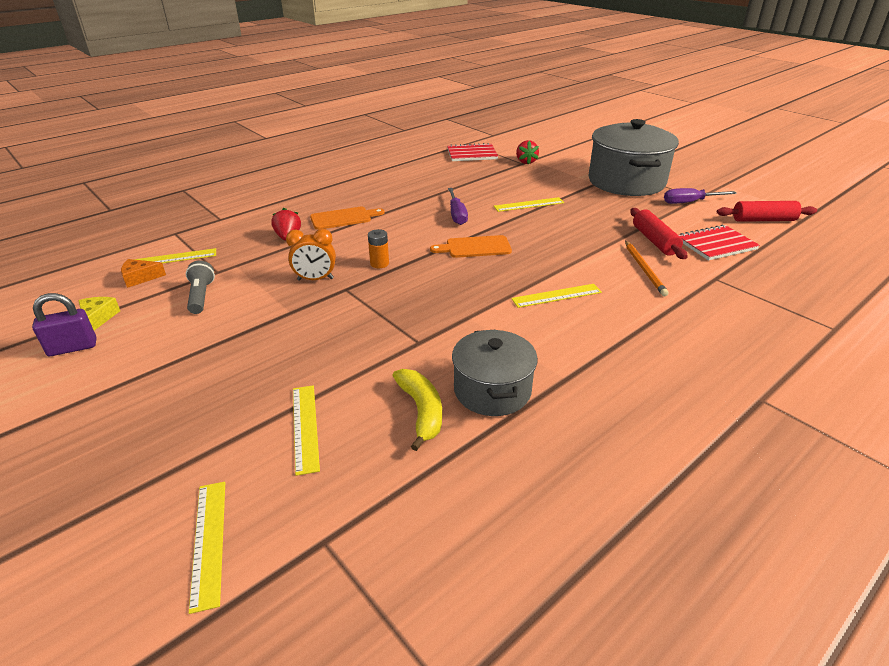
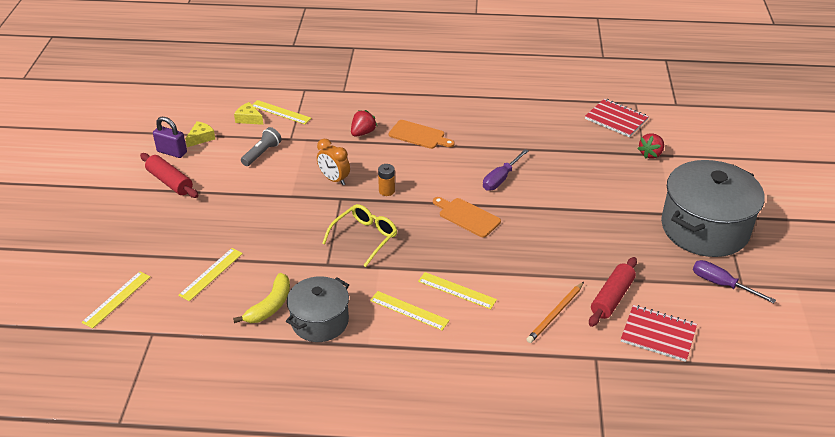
camera: 45 degrees right, 5 degrees up
(140, 278) = (248, 119): orange cheese -> yellow cheese
(418, 304) = (365, 237): none -> yellow glasses
(528, 204) = (572, 201): yellow ruler -> yellow ruler (409, 310)
(763, 220) = (755, 344): red rolling pin -> red rolling pin (170, 182)

